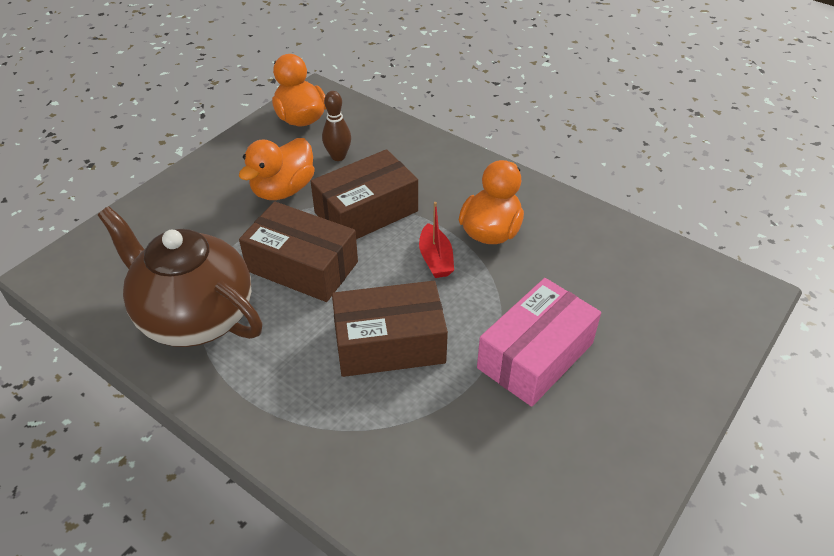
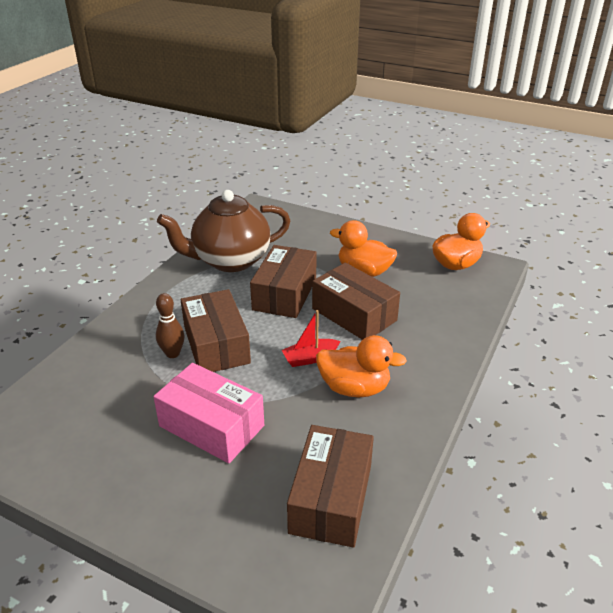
camera: 80 degrees right, 10 degrees down
(195, 317) = (230, 260): brown teapot -> brown teapot turned 135 degrees counterclockwise
(338, 156) = (416, 290): brown bowling pin -> brown bowling pin (172, 353)
(636, 270) = (331, 498): none -> brown box

